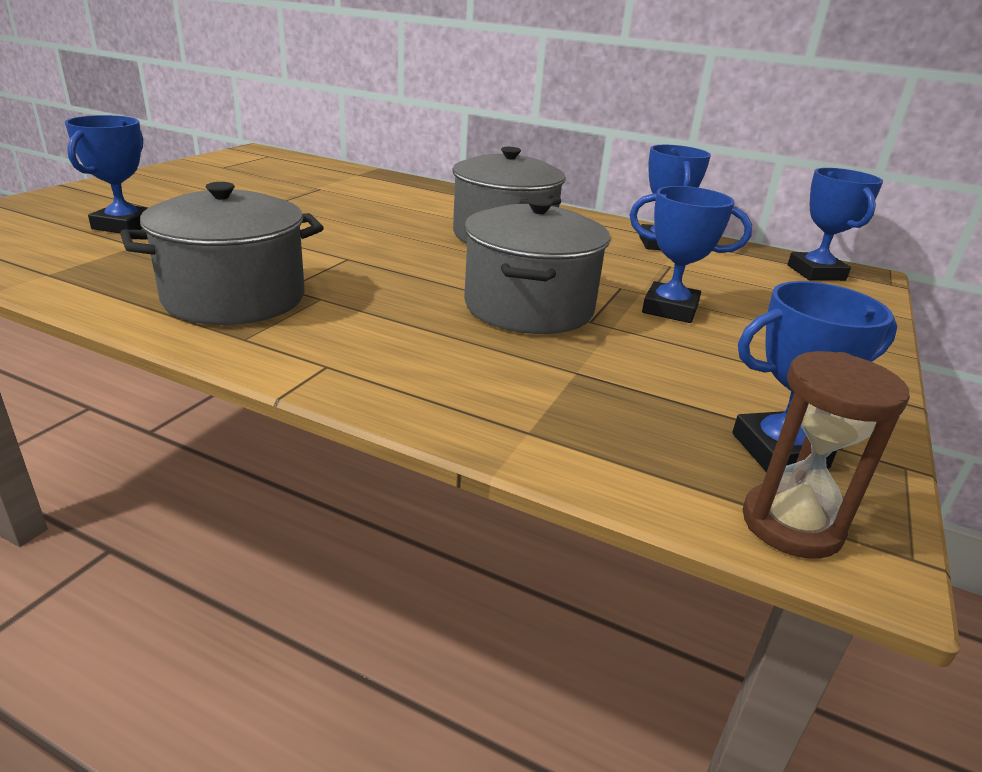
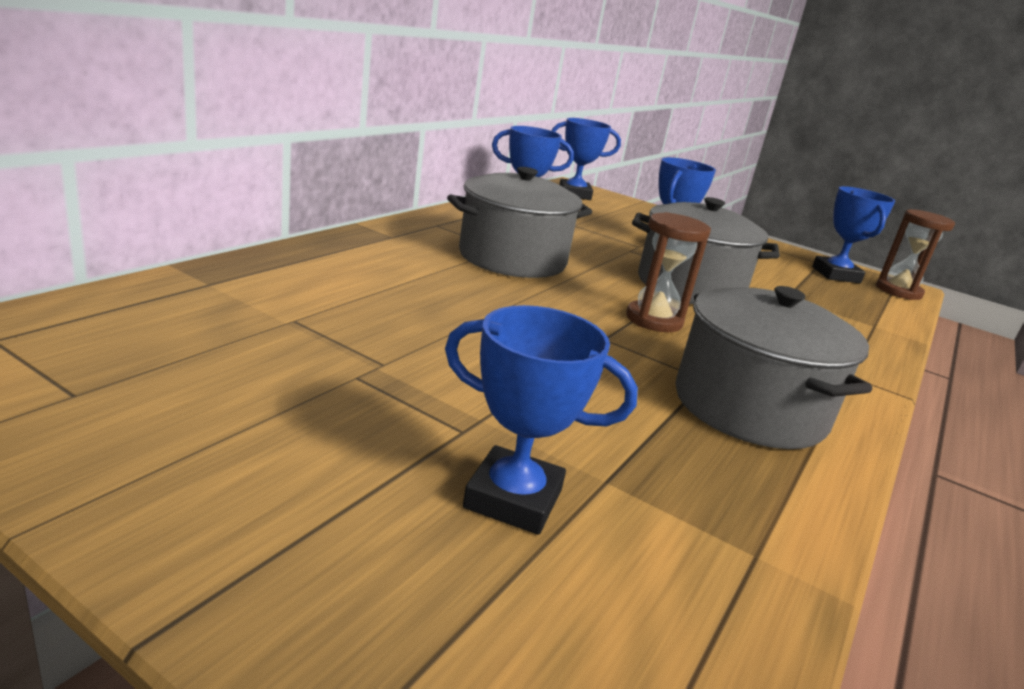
camera: 85 degrees left, 5 degrees down
(406, 280) = (654, 320): none -> brown hourglass

